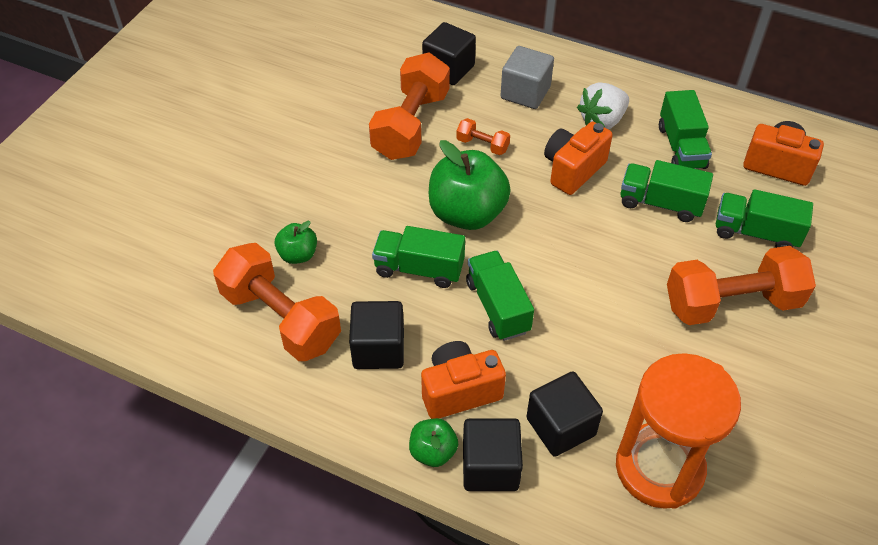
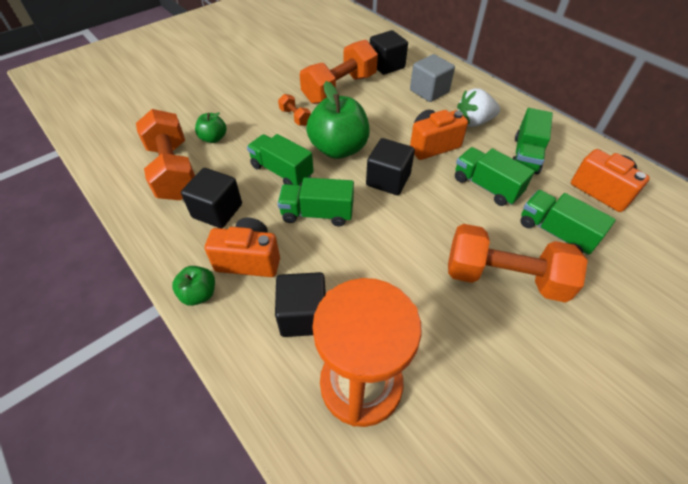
camera: 25 degrees right, 0 degrees up
(482, 145) = (378, 112): orange dumbbell -> orange dumbbell (295, 117)
(490, 467) = (230, 323): black cube -> black cube (388, 180)
(498, 307) = (317, 213): green truck -> green truck turned 90 degrees counterclockwise

